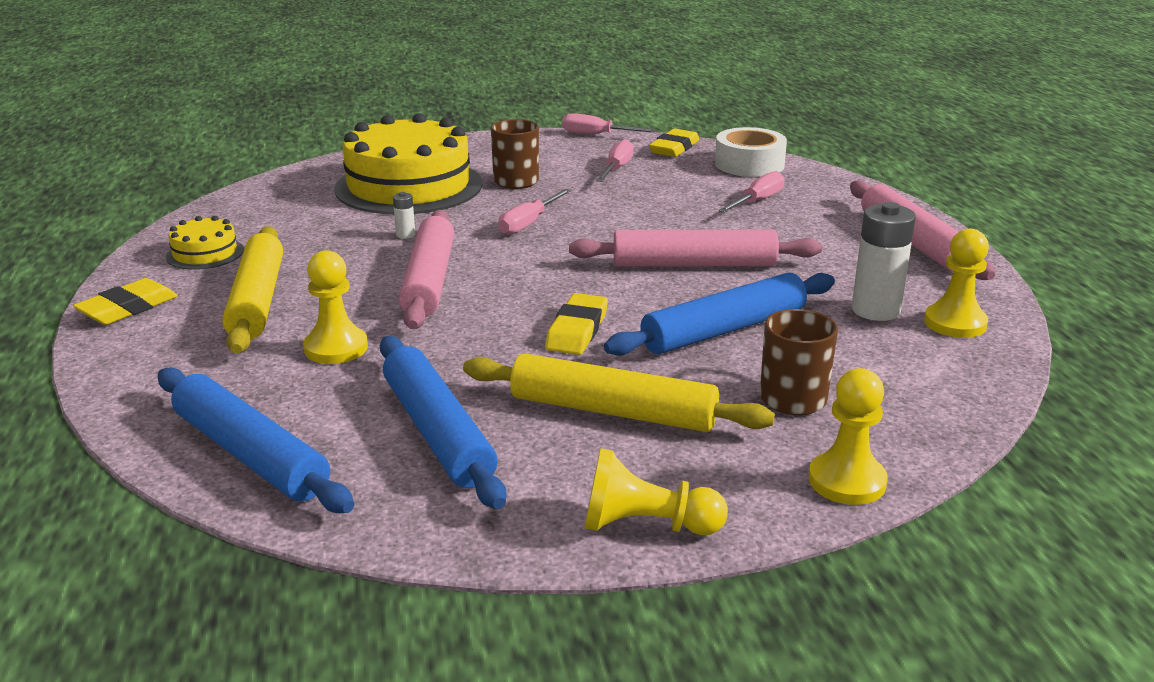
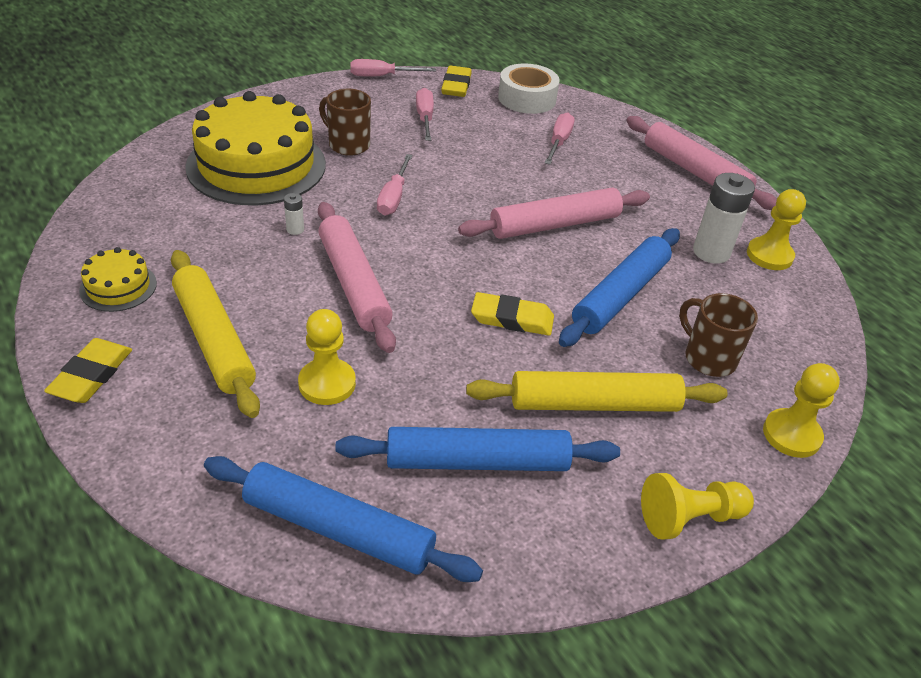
camera: 25 degrees left, 15 degrees up
(438, 432) = (477, 461): blue rolling pin -> blue rolling pin turned 45 degrees counterclockwise
(577, 330) = (512, 319): yellow eraser -> yellow eraser turned 75 degrees counterclockwise

